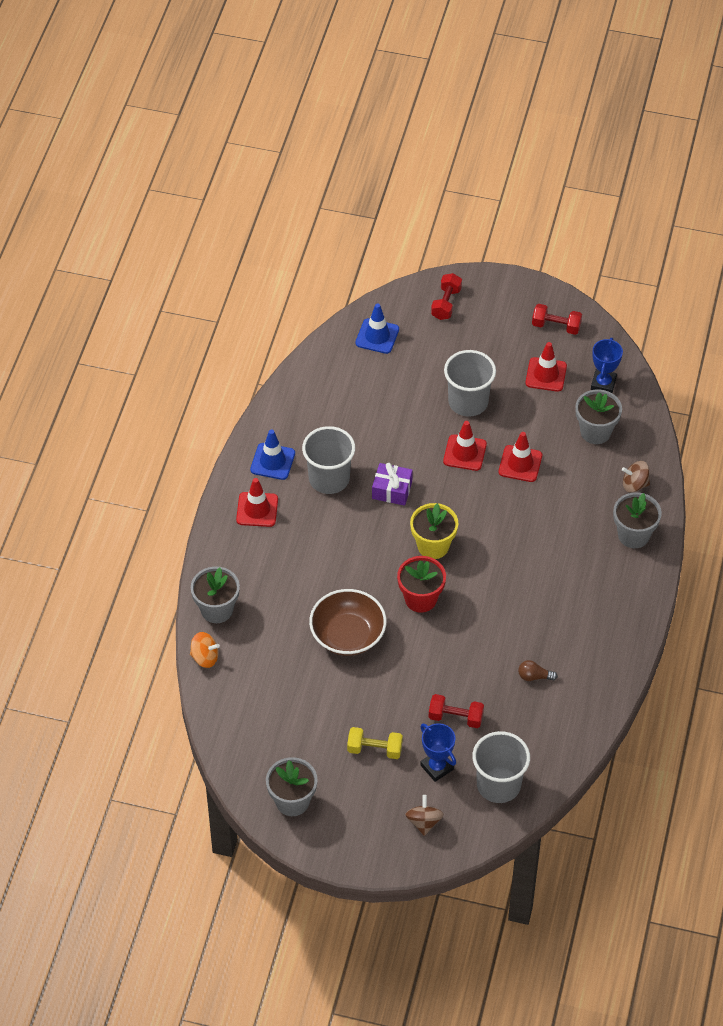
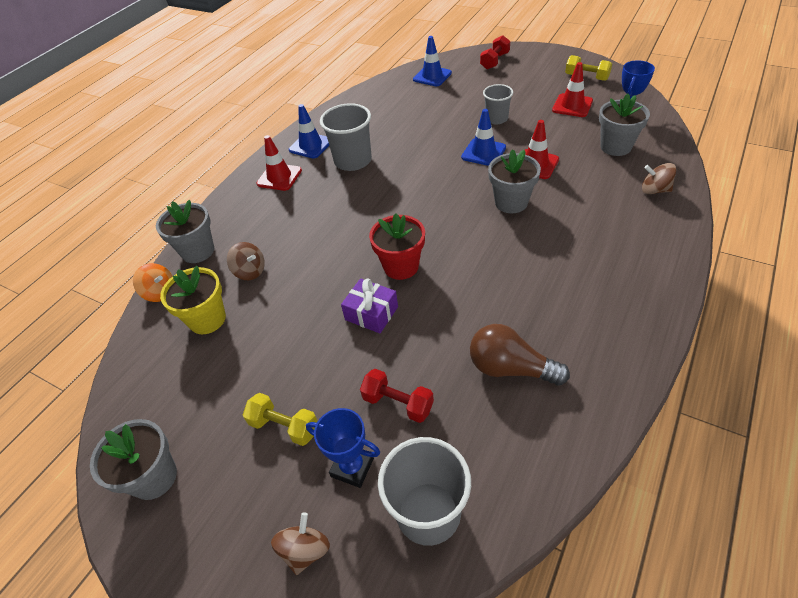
camera: 20 degrees right, 5 degrees down
(281, 624) = (250, 271): none -> brown spinning top
(348, 635) = (311, 291): brown bowl -> none
(392, 490) = (406, 173): purple gift -> purple gift (371, 313)
(433, 546) = (430, 221): yellow flower pot -> yellow flower pot (207, 319)
(437, 767) = (352, 467): blue trophy -> blue trophy turned 45 degrees counterclockwise
(464, 453) = (483, 152): red traffic cone -> blue traffic cone
(468, 402) = (496, 119): grey cup -> grey cup, size x0.62
(534, 676) = (510, 368): brown light bulb -> brown light bulb, size x1.95
(556, 326) = (586, 77): red dumbbell -> yellow dumbbell
(633, 535) = (651, 234): grey flower pot -> grey flower pot (511, 202)

